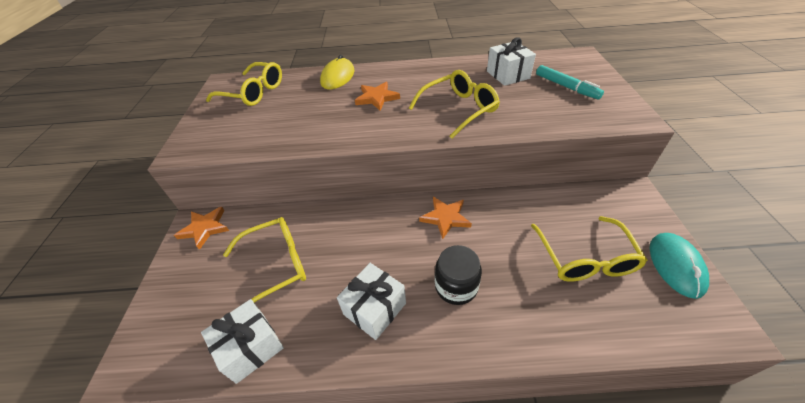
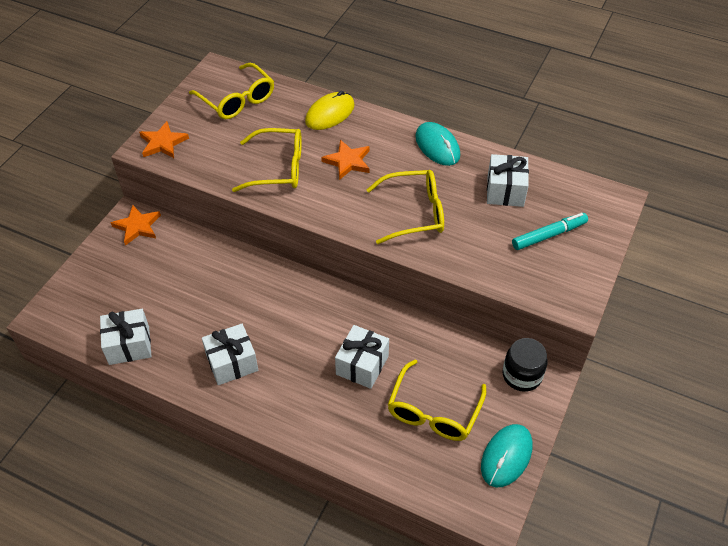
camera: 25 degrees right, 5 degrees up
(276, 265) = (178, 289): yellow glasses -> yellow glasses (278, 168)
(435, 68) = (437, 146): none -> turquoise mouse
(445, 218) = (344, 316): orange star -> orange star (163, 143)
(456, 286) = (306, 378): black jar -> black jar (522, 375)
(493, 250) = (362, 365): none -> white gift
(566, 87) = (549, 235): turquoise marker -> turquoise marker turned 105 degrees counterclockwise

